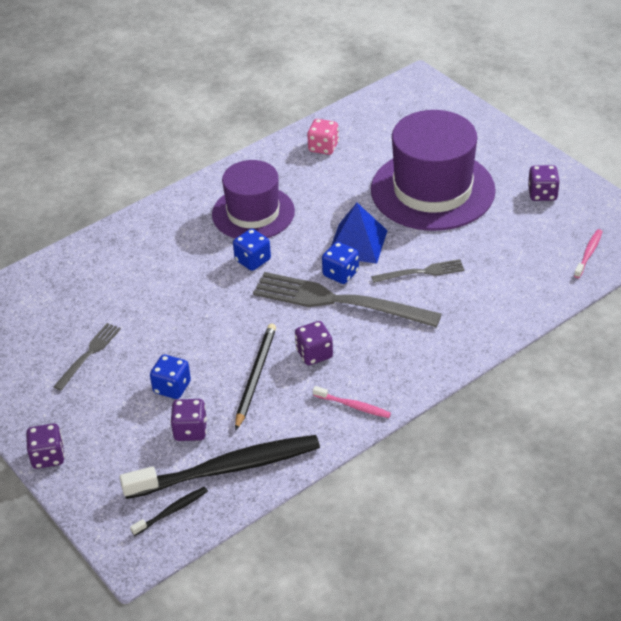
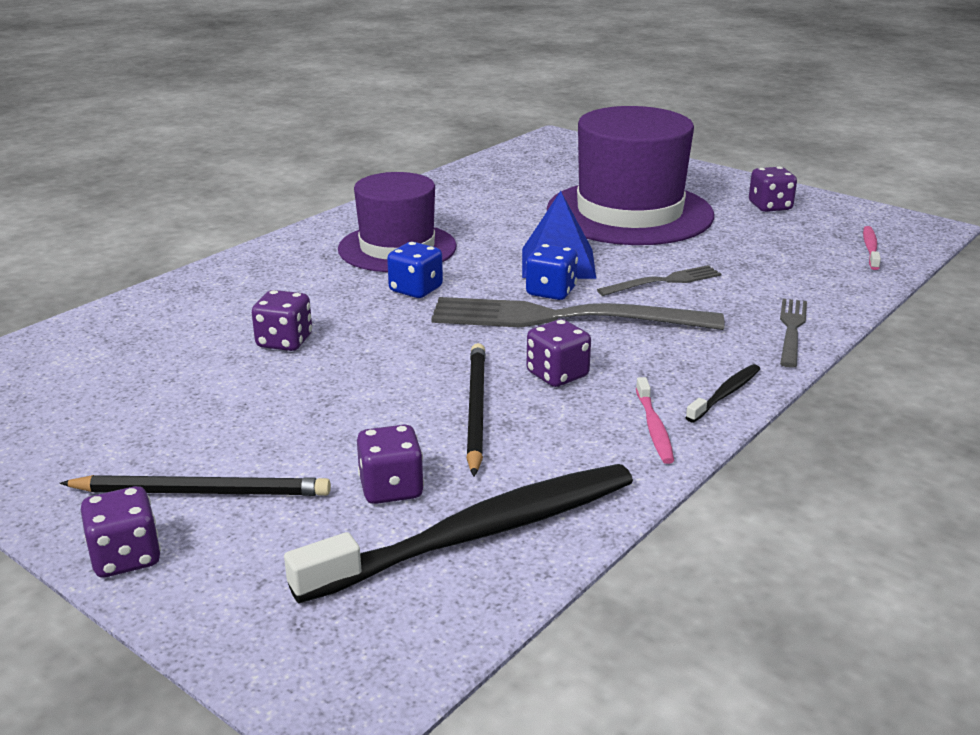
camera: 15 degrees left, 15 degrees down
(89, 354) = (182, 411): grey fork -> grey fork (792, 329)
(91, 418) = (202, 492): none -> black pencil
(158, 301) = (284, 342): none -> purple dice
(172, 387) = (339, 437): blue dice -> none
(172, 511) = (397, 613): black toothbrush -> black toothbrush (725, 394)
(323, 147) = (466, 190): pink dice -> none
(353, 406) = (654, 427): pink toothbrush -> pink toothbrush turned 75 degrees clockwise

